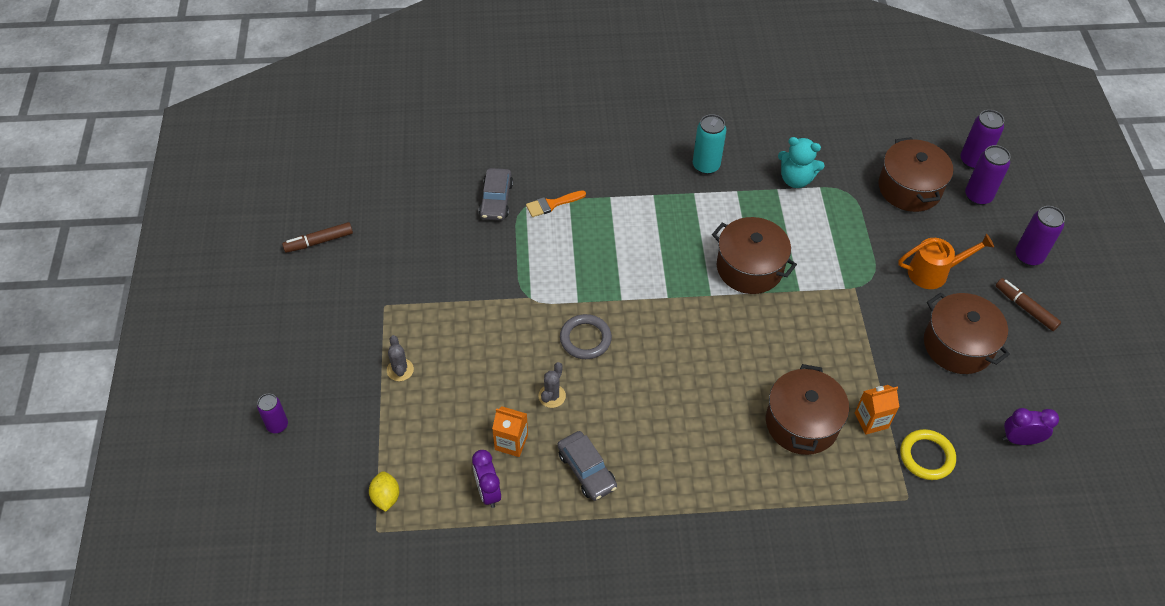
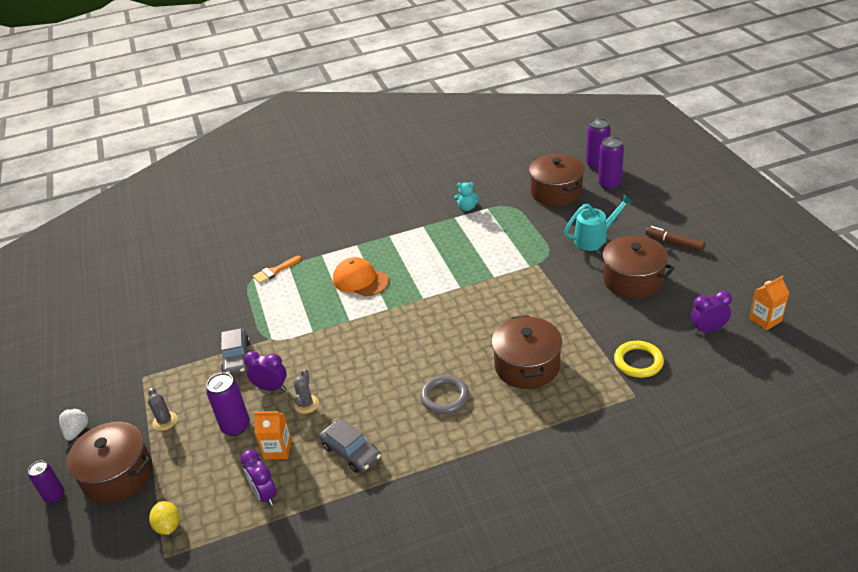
camera: 10 degrees left, 15 degrees down
(308, 353) = (77, 431): none -> white strawberry
(319, 241) = (76, 346): brown marker -> none
(496, 200) = (227, 280): grey car -> grey car (236, 358)
(518, 363) = (271, 388): none -> purple clock
(585, 339) = (325, 355): grey ring -> grey ring (444, 397)
(646, 247) = (360, 280): none -> orange cap
(706, 166) = (393, 217): turquoise can -> none
(749, 268) = (449, 272): brown pot -> brown pot (118, 475)
(796, 179) = (467, 208): turquoise teddy bear -> turquoise teddy bear, size x0.64
(871, 420) = (583, 349): orange carton -> orange carton (765, 319)
(934, 272) = (595, 239): orange watering can -> turquoise watering can
(1028, 256) = (662, 211): purple can -> purple can (236, 426)

